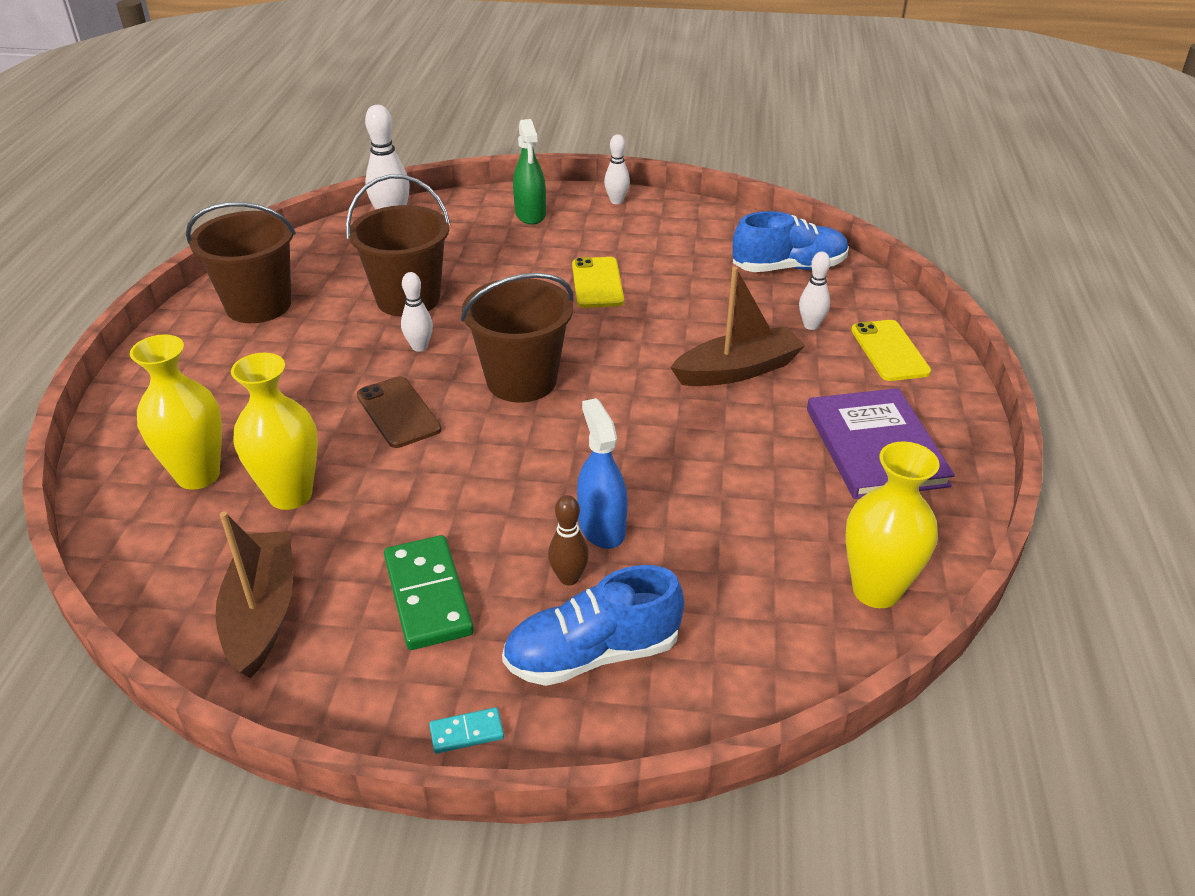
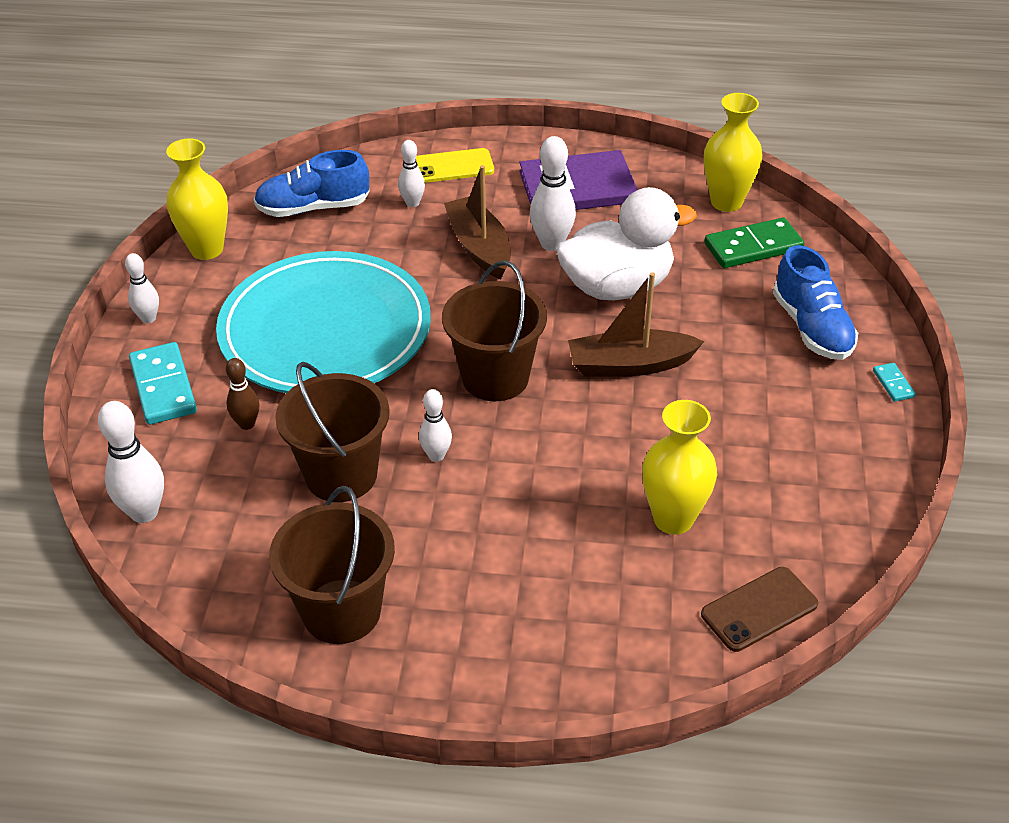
camera: 90 degrees left, 5 degrees up
(198, 475) = (654, 595): yellow vase -> yellow vase (207, 249)
(262, 613) = (815, 511): brown boat -> brown boat (629, 365)
(398, 412) = (547, 459): brown phone -> brown phone (759, 609)
(428, 595) = (776, 414): green domino -> green domino (753, 247)
(530, 214) = (163, 387): green spray bottle -> turquoise domino
(569, 578) = (743, 340): brown bowling pin -> brown bowling pin (247, 424)
(597, 283) = (325, 331): yellow phone -> turquoise plate
(601, 527) = (686, 324): blue spray bottle -> none
(673, 472) = (617, 287): none -> white duck
(751, 423) = (552, 244): none -> white bowling pin
(788, 268) = (313, 208): blue shoe -> blue shoe turned 90 degrees counterclockwise

